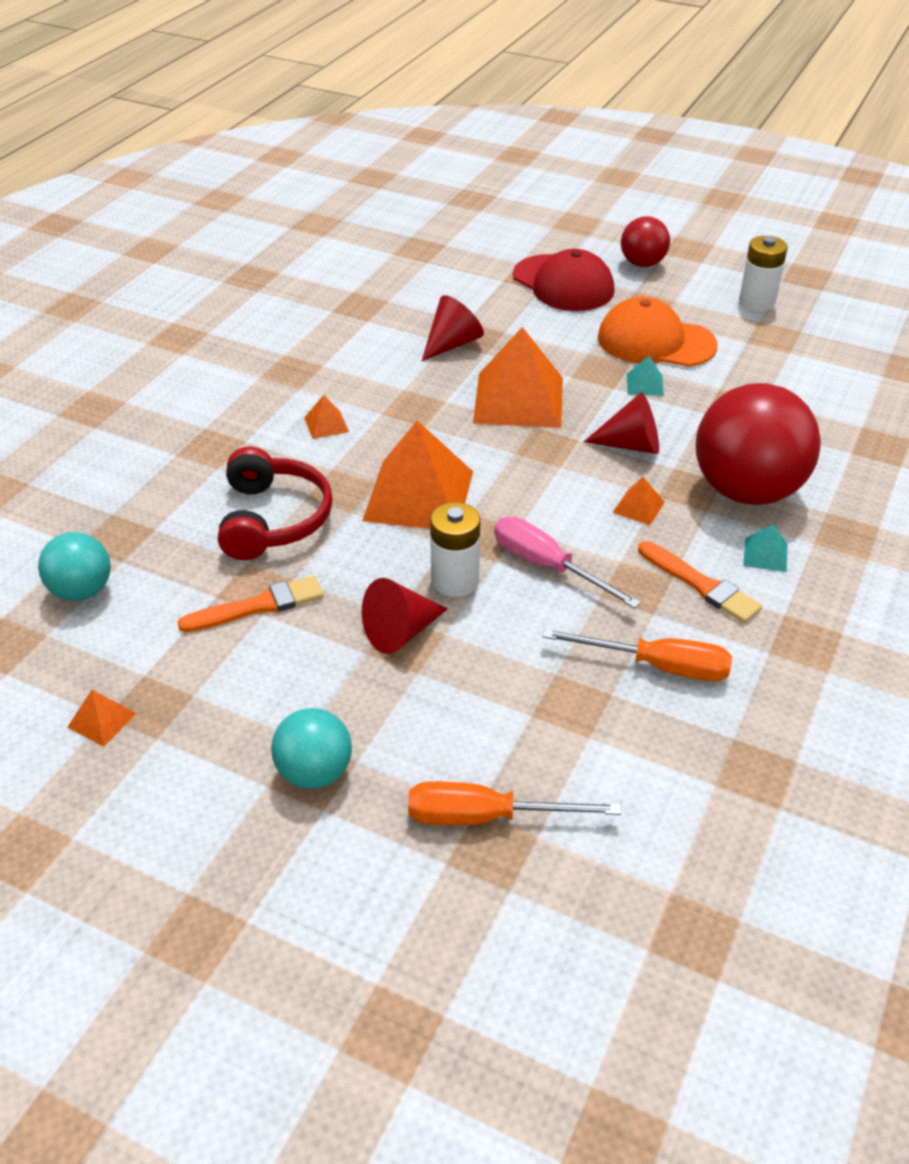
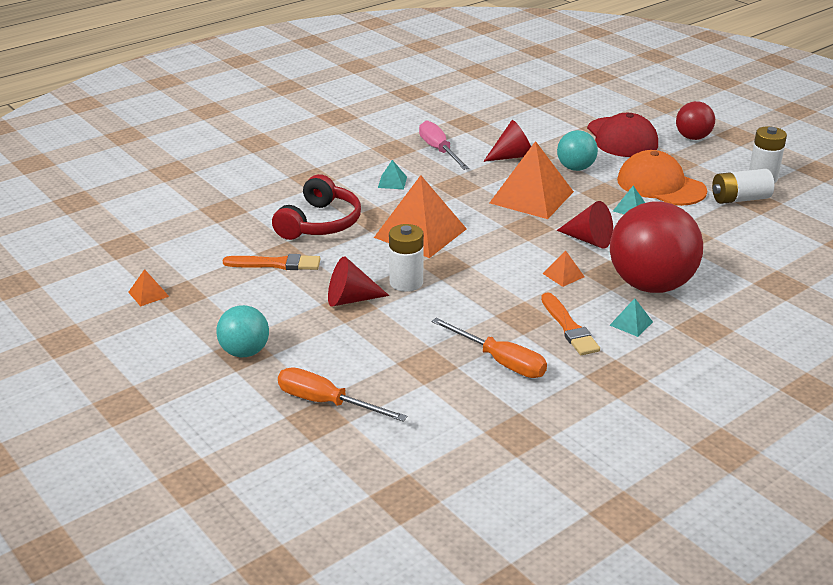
camera: 25 degrees right, 10 degrees down
(82, 591) = (184, 231): turquoise ball -> turquoise ball (575, 168)
(326, 424) = (392, 182): orange pyramid -> turquoise pyramid
(547, 566) = (473, 290): pink screwdriver -> pink screwdriver (439, 150)
(754, 338) = (740, 199): none -> white battery

